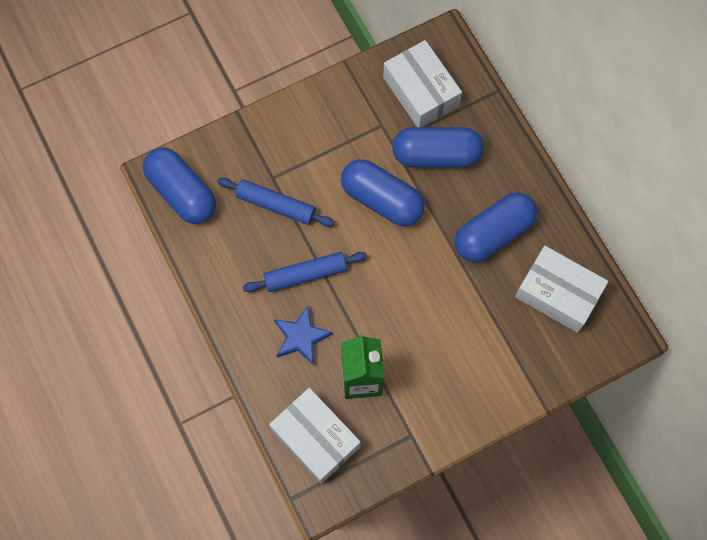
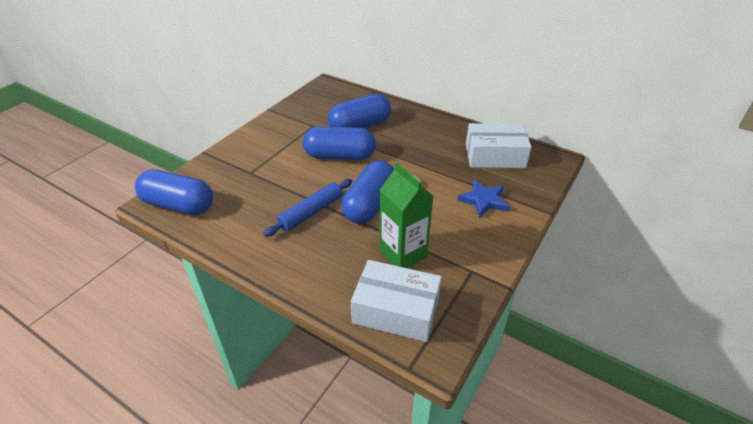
camera: 30 degrees left, 30 degrees down
(276, 205) = (262, 185): blue rolling pin -> none
(301, 337) = (333, 249): blue star -> blue star (484, 200)
(420, 91) = (328, 105): white box -> none
(493, 234) = (427, 145): blue capsule -> blue capsule (370, 204)

